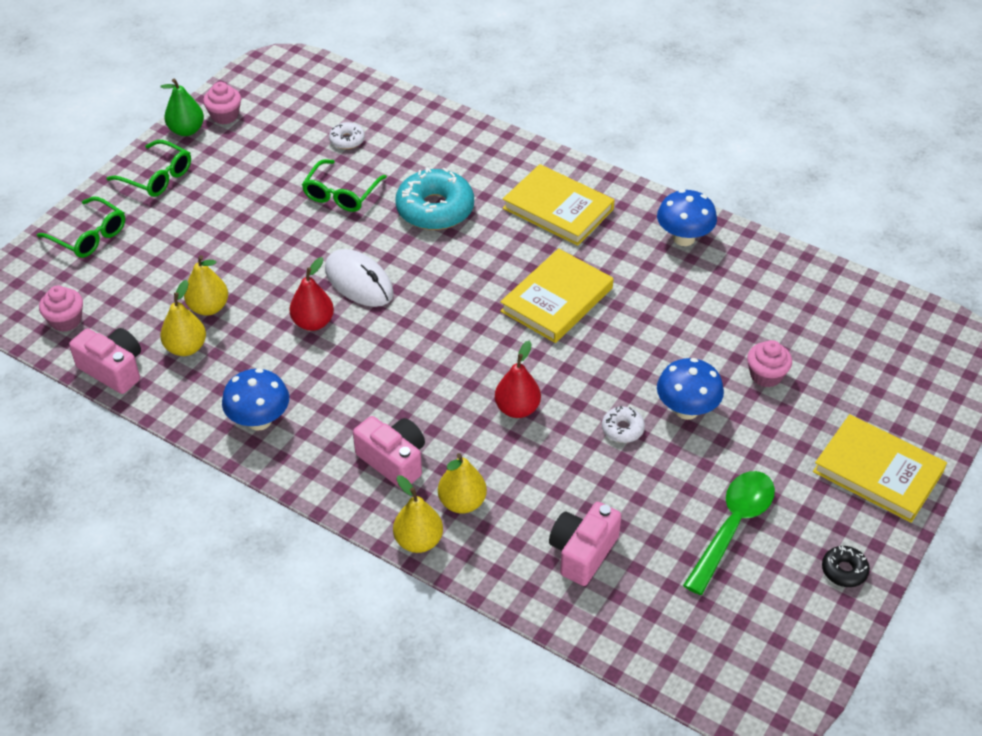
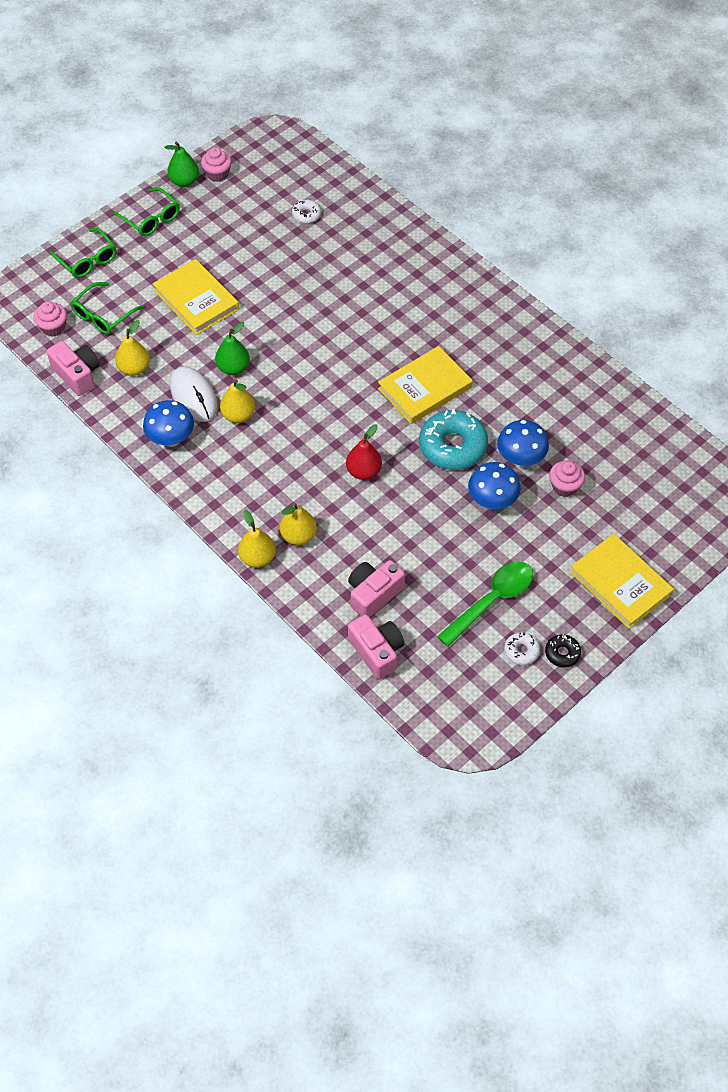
camera: 15 degrees right, 10 degrees up
(208, 307) = (160, 339): yellow pear -> yellow pear (238, 415)
(313, 323) = (233, 368): red pear -> green pear
(341, 193) = (288, 262): green glasses -> green glasses (103, 315)
(359, 281) = (278, 341): white mouse -> white mouse (194, 396)
(393, 461) = (259, 492): pink camera -> pink camera (377, 651)
(435, 209) = (356, 290): turquoise donut -> turquoise donut (452, 446)
(558, 209) = (453, 310): yellow book -> yellow book (196, 300)
(622, 429) = (437, 505): white donut -> white donut (521, 651)
(684, 238) = (544, 356): blue mushroom -> blue mushroom (520, 458)

